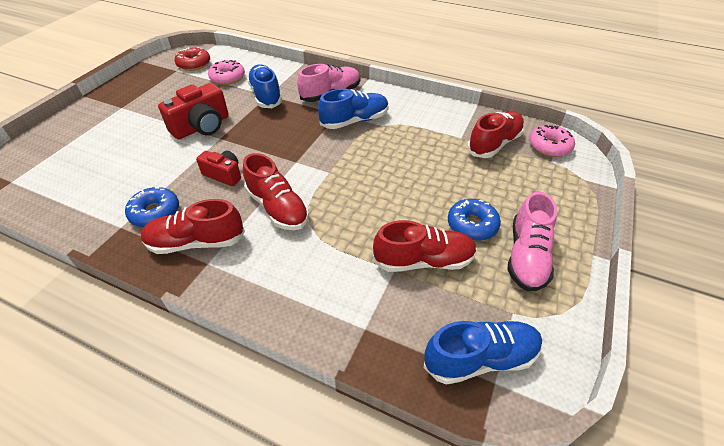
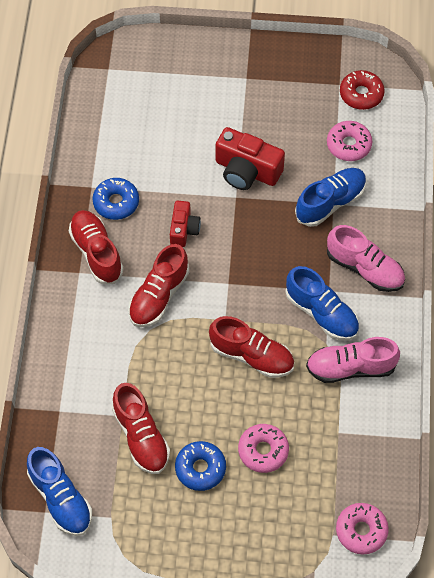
camera: 70 degrees right, 15 degrees up
(465, 180) = (263, 451): none -> pink donut
(494, 144) = (340, 470): red shoe -> red shoe (251, 355)
(526, 256) = (178, 522): pink shoe -> pink shoe (351, 368)

